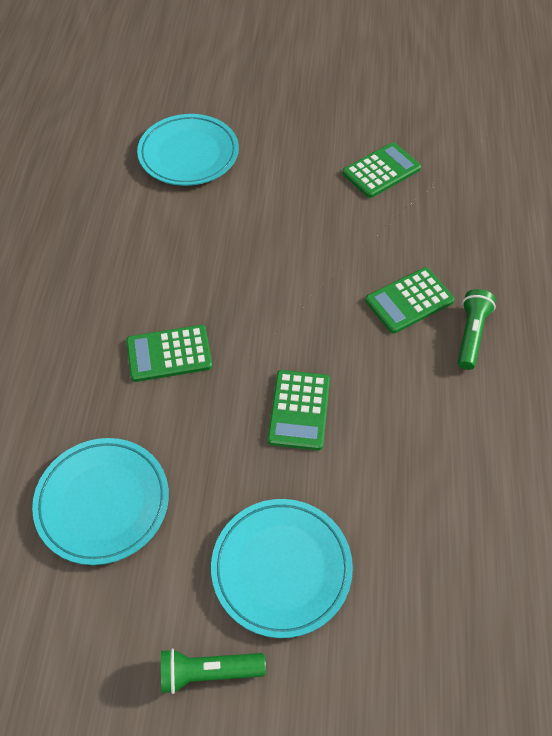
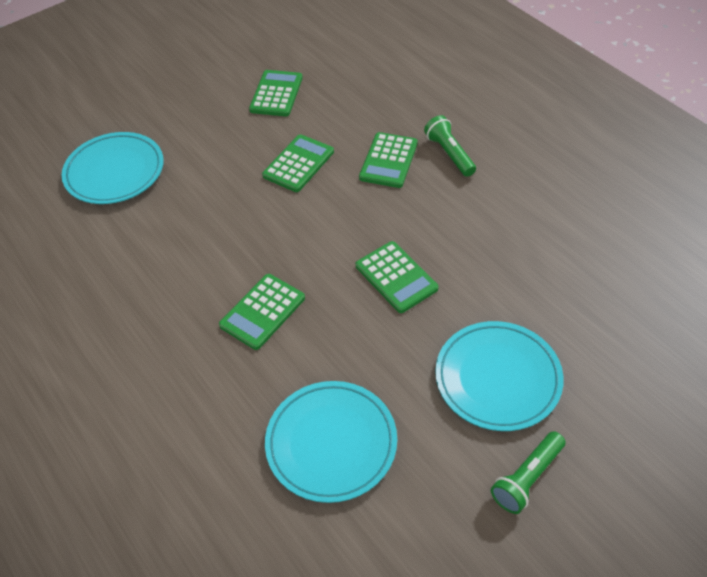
camera: 40 degrees left, 5 degrees down
(331, 248) = (298, 164): none -> green calculator

